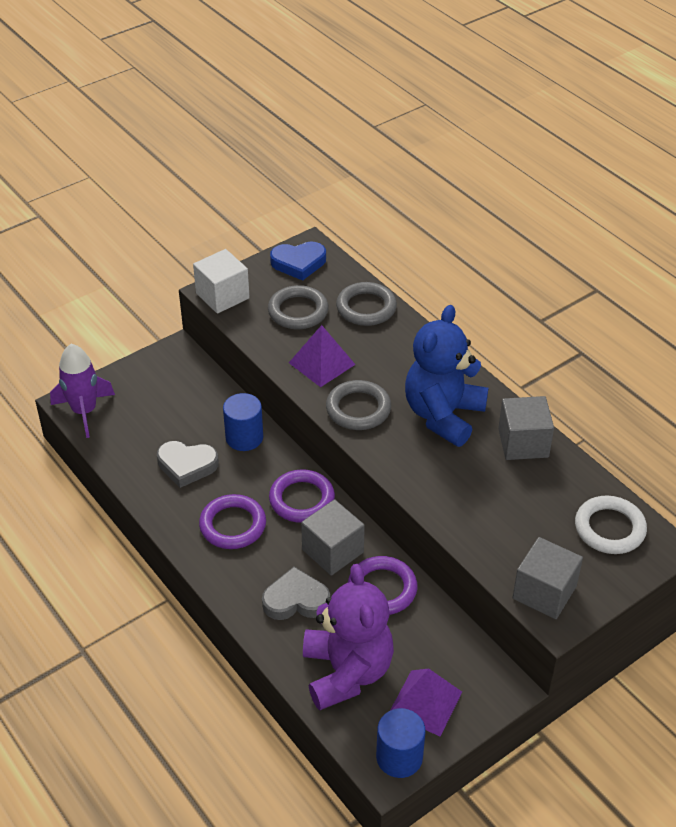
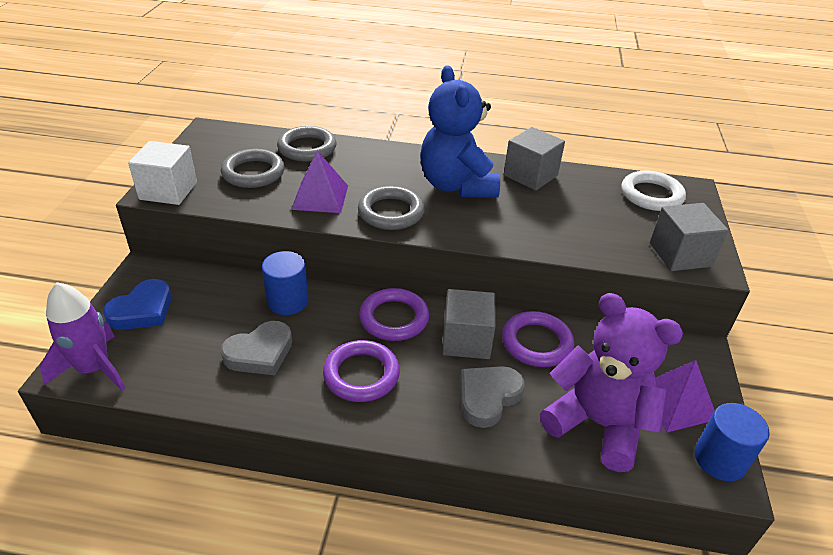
camera: 45 degrees left, 5 degrees down
(298, 263) = (212, 143): blue heart -> blue heart (142, 310)

